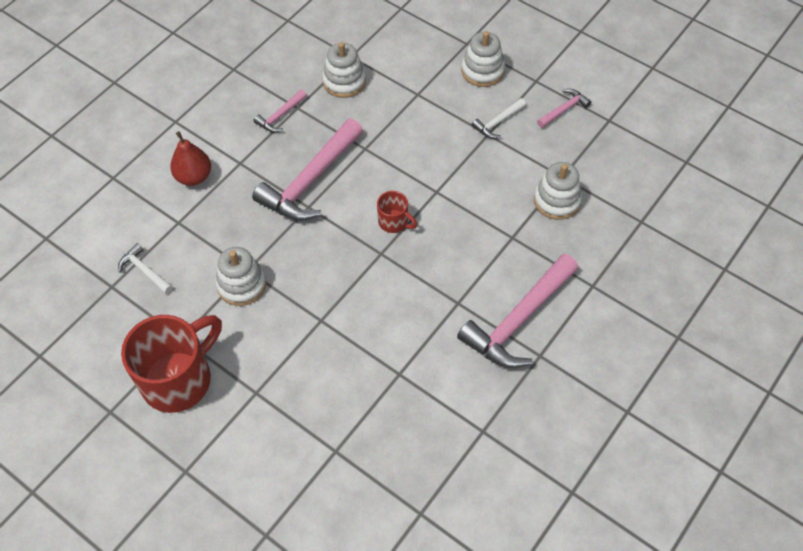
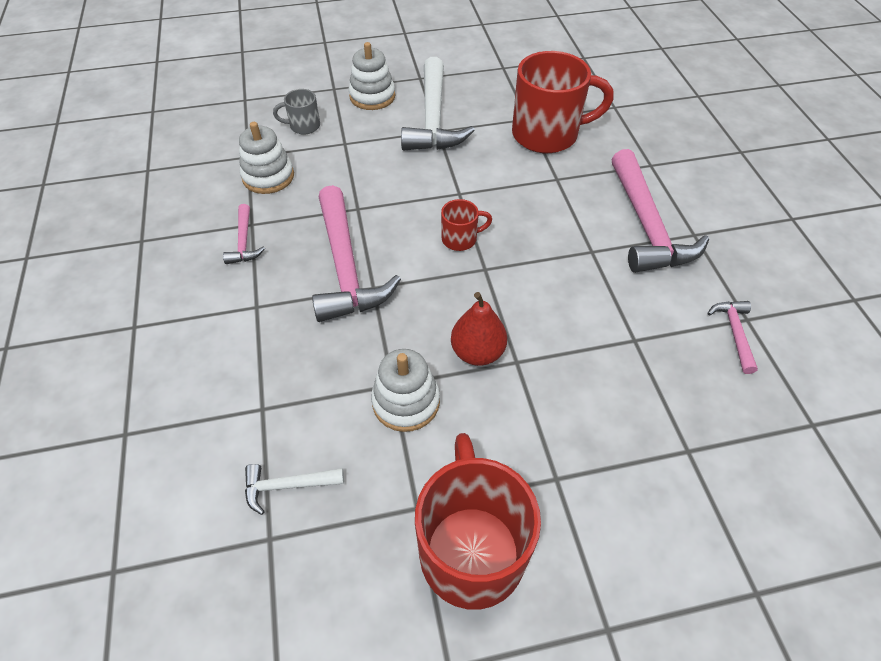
camera: 50 degrees left, 5 degrees down
(194, 177) = (223, 356): red pear -> red pear (477, 352)
(410, 59) = (303, 126): none -> grey mug
(498, 122) = (433, 119): white hammer -> white hammer, size x2.13
(557, 200) = (547, 134): white stacking toy -> red mug
(564, 109) = (465, 81): pink hammer -> pink hammer (734, 333)

